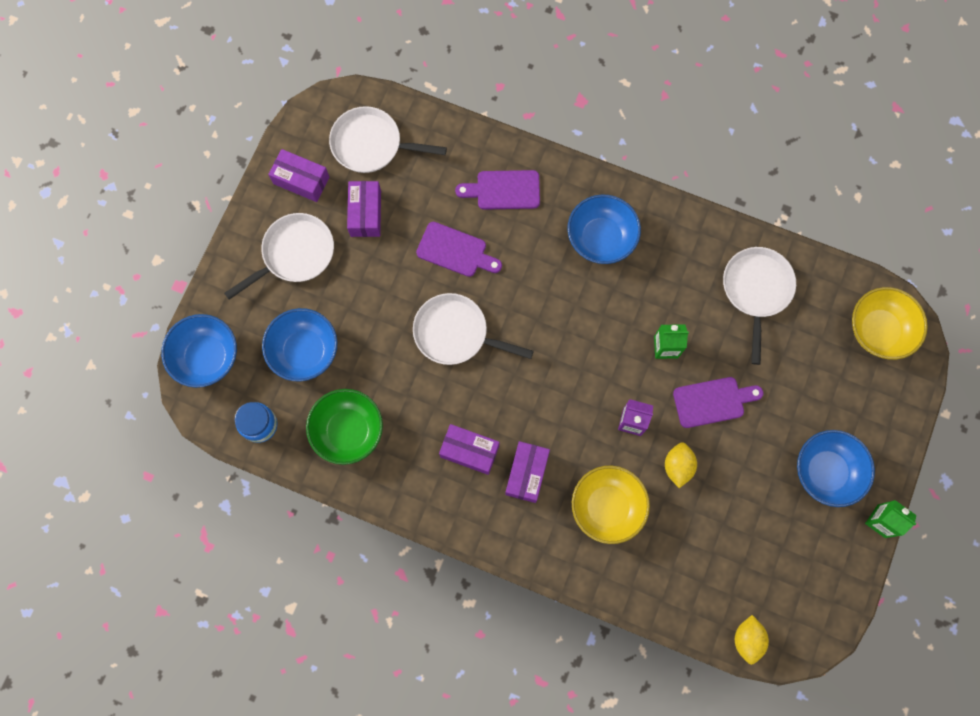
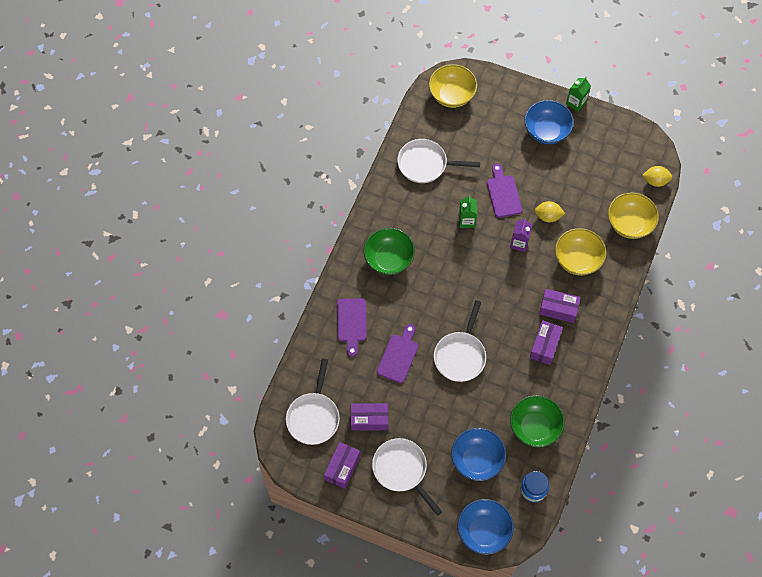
camera: 90 degrees left, 10 degrees down
(601, 238) = (389, 259): blue bowl -> green bowl
(670, 591) = (629, 224): none -> yellow bowl

